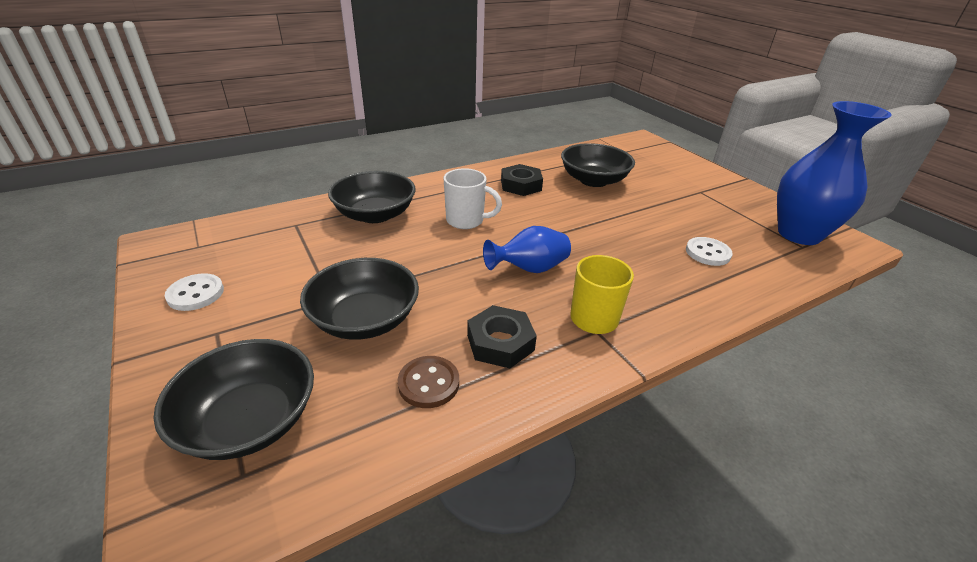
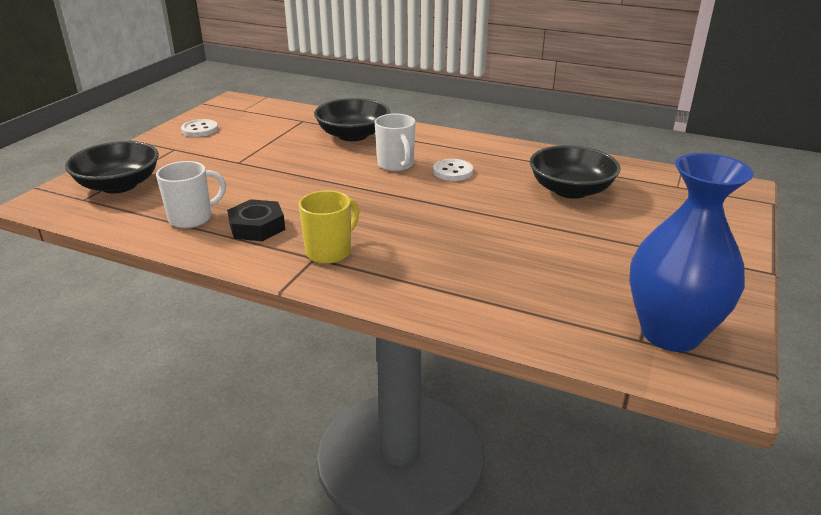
camera: 55 degrees right, 5 degrees down
(365, 319) = (230, 178): black bowl -> none
(428, 383) = (192, 218): brown button -> white mug
(521, 185) = (495, 164): black nut -> none
(529, 269) = (362, 209): blue vase -> none
(707, 253) = (521, 282): white button -> white button (453, 172)

